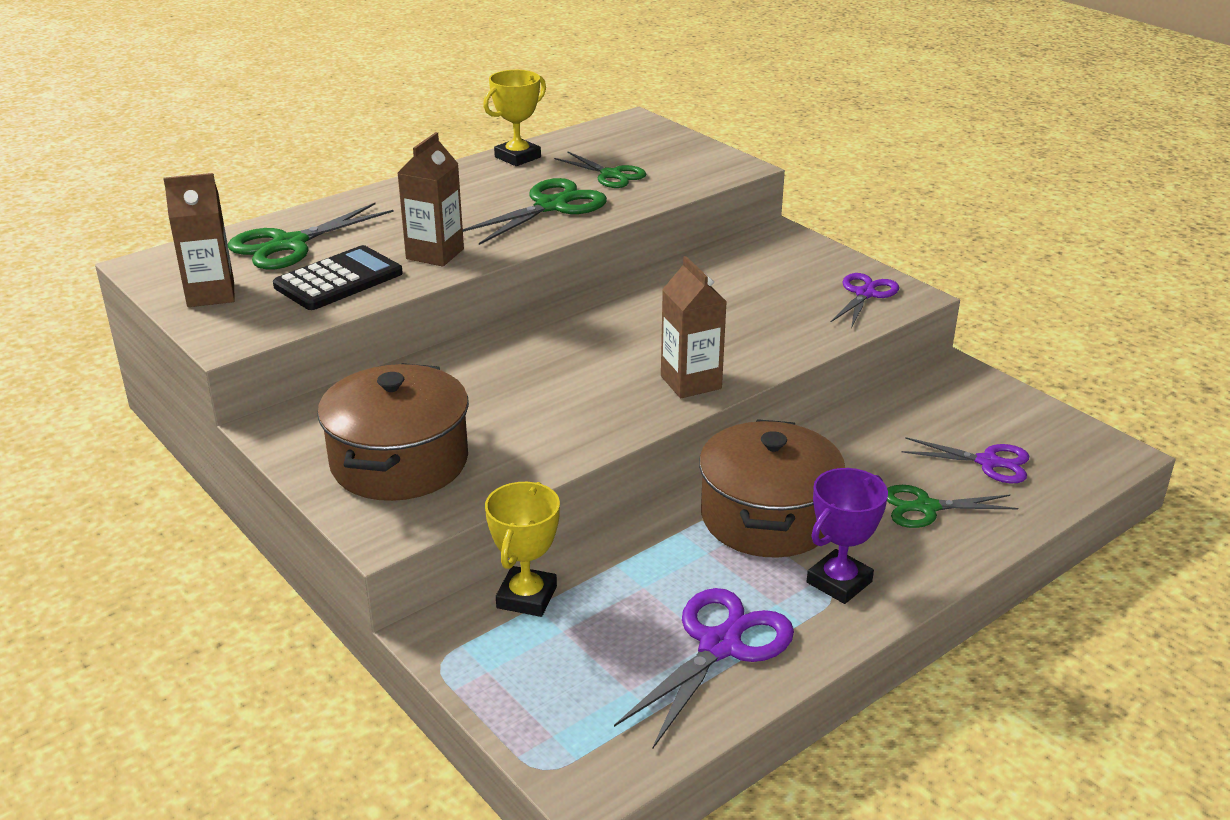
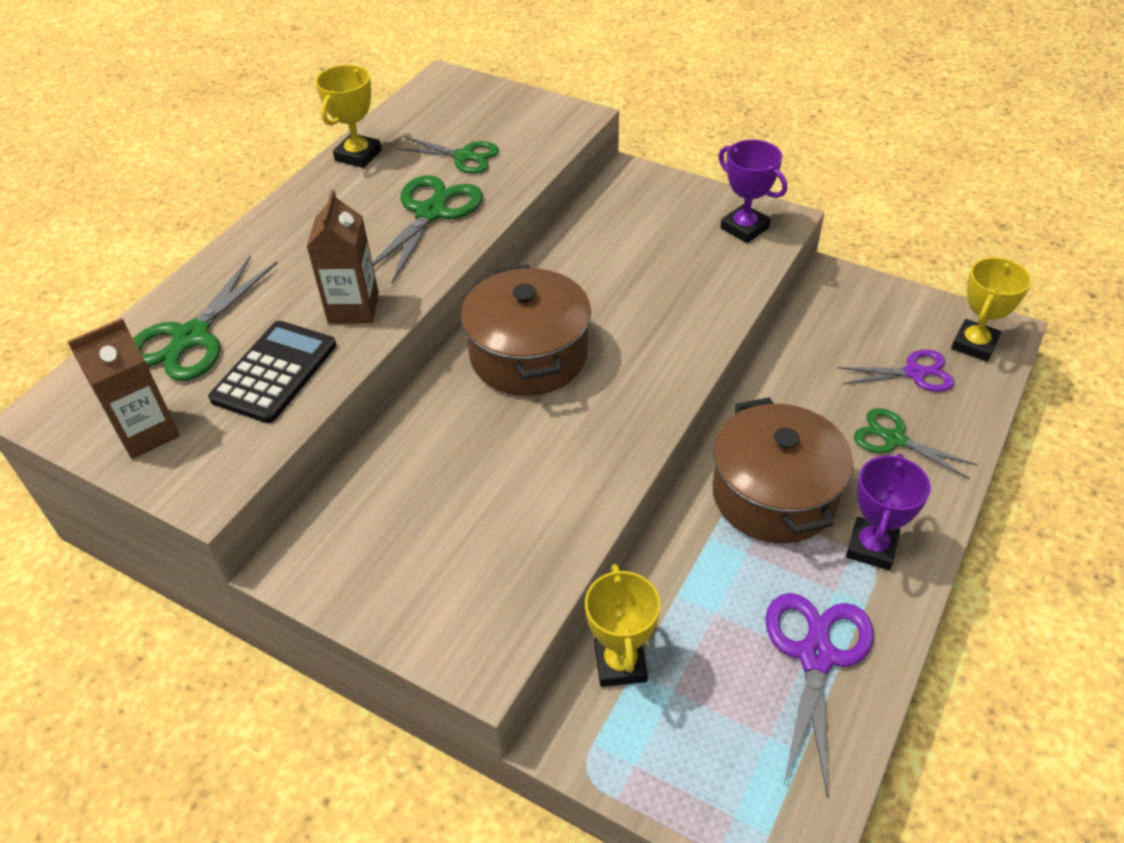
camera: 20 degrees left, 15 degrees up
(399, 462) = (444, 568): brown pot -> brown pot (528, 355)
(691, 382) = (657, 379): brown carton -> none
(865, 294) = (744, 228): purple scissors -> purple trophy
(926, 507) = (894, 439): green scissors -> green scissors turned 60 degrees clockwise
(1074, 456) = (974, 344): none -> yellow trophy

